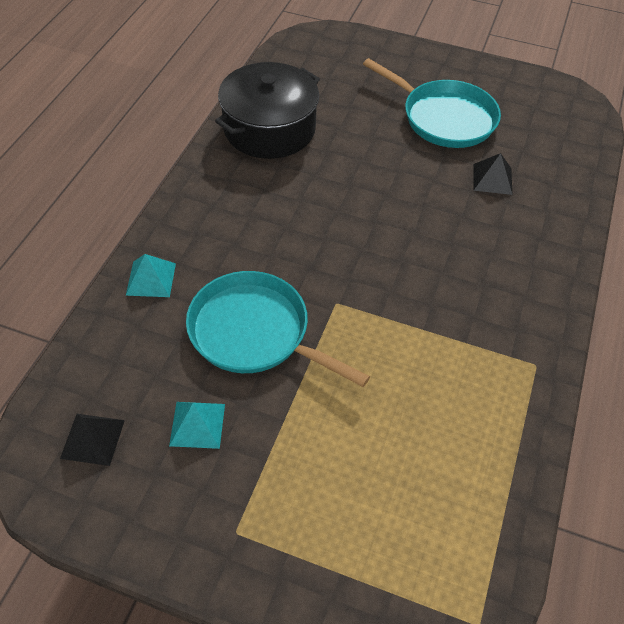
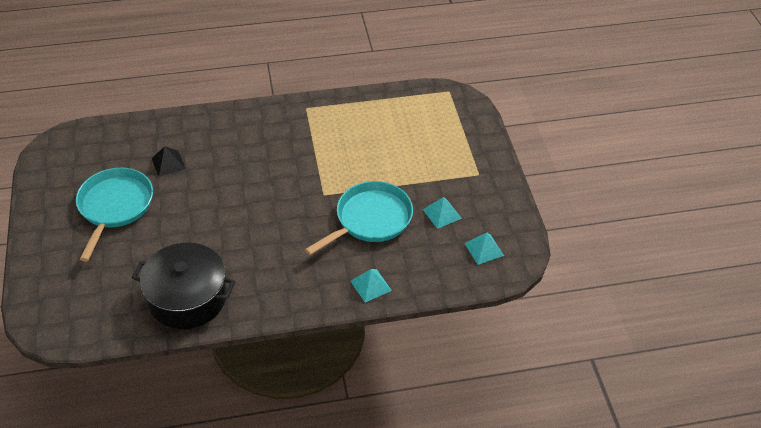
camera: 120 degrees left, 5 degrees down
(92, 439) = (484, 249): black pyramid -> turquoise pyramid
(254, 332) = (370, 219): turquoise pan -> turquoise pan turned 135 degrees counterclockwise

